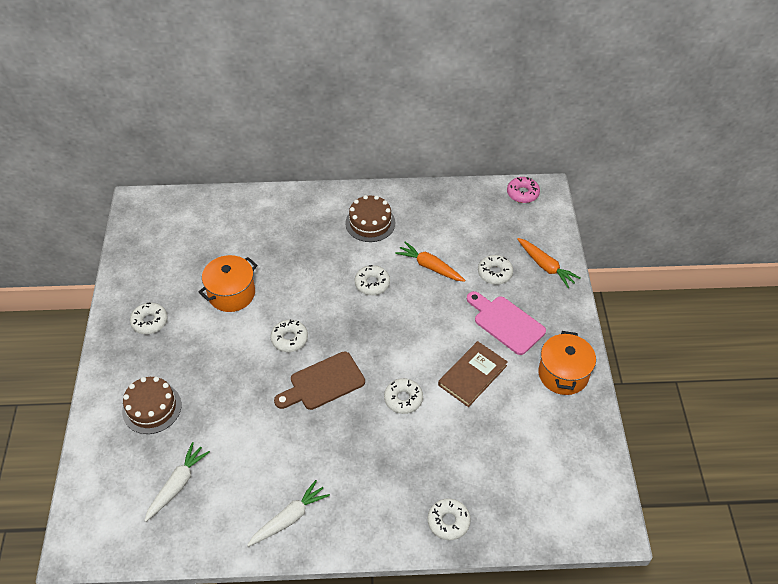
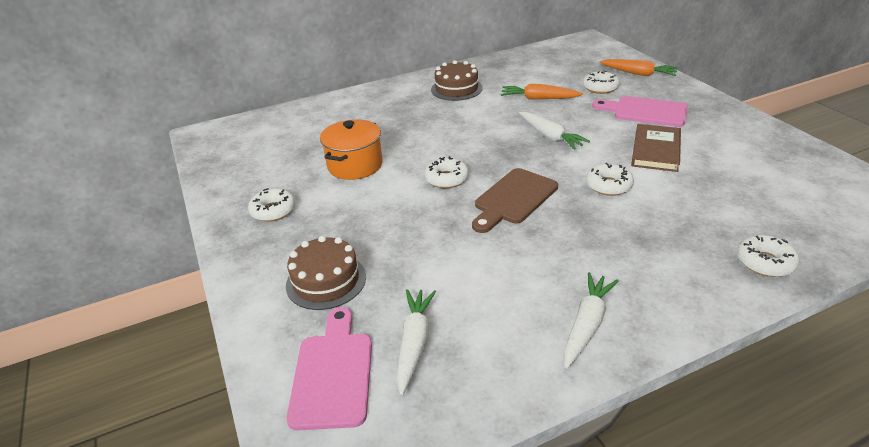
camera: 20 degrees left, 15 degrees down
(119, 486) = (333, 373): none -> pink cutting board
(372, 283) = (495, 121): white donut -> none
(402, 321) = (550, 136): none -> white carrot
(522, 193) = (572, 44): pink donut -> none
(563, 374) = (734, 126): orange pot -> none

